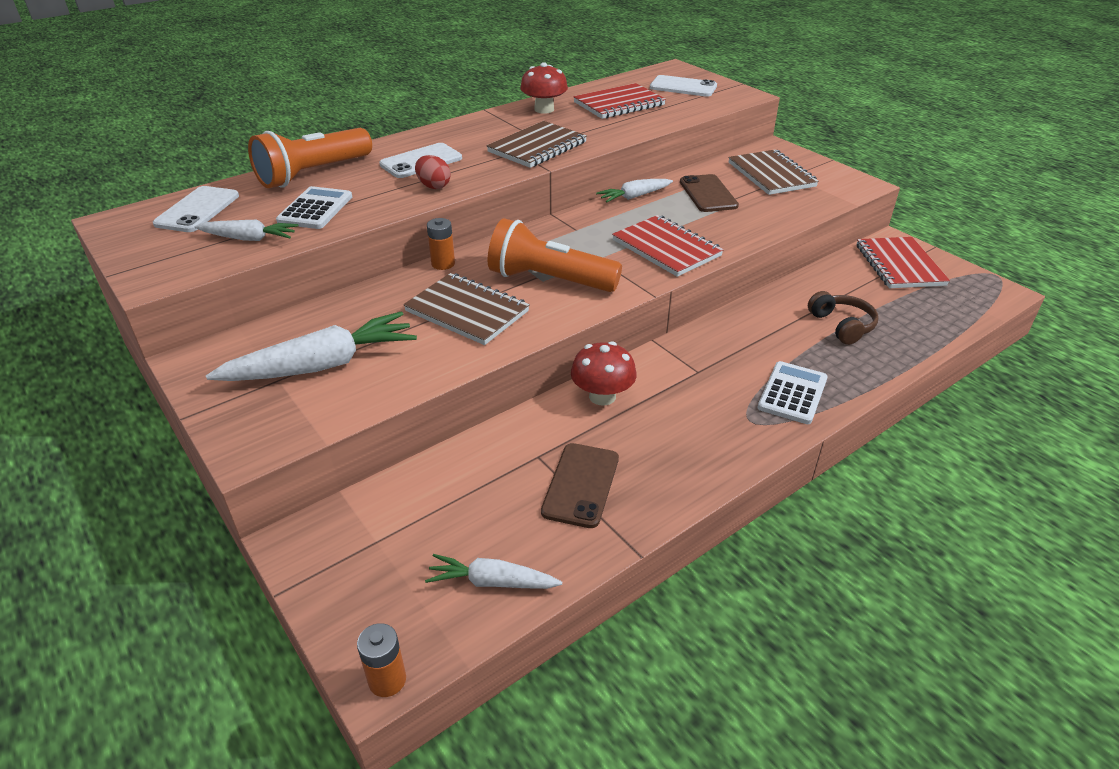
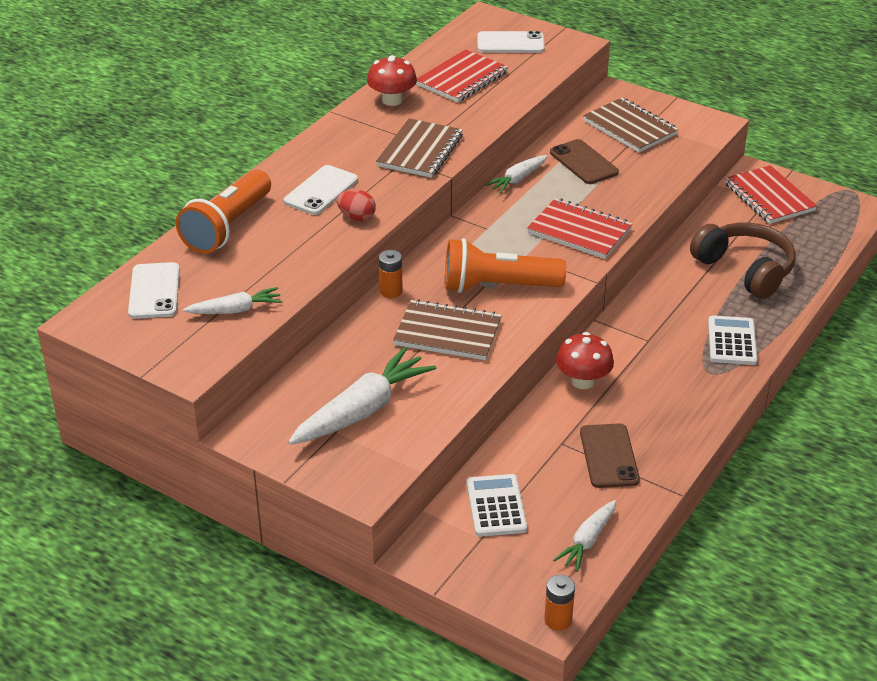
camera: 20 degrees left, 0 degrees up
(315, 209) = (267, 266): white calculator -> white calculator (496, 506)
(492, 582) = (587, 541): white carrot -> white carrot turned 45 degrees counterclockwise
(842, 325) = (745, 270): brown headphones -> brown headphones, size x1.66

